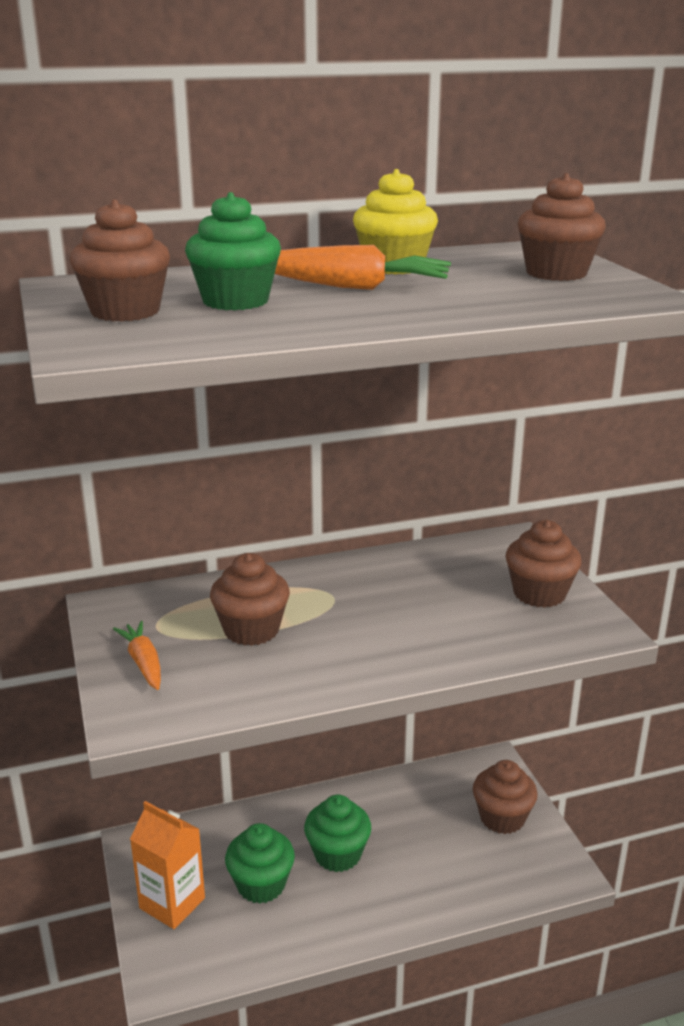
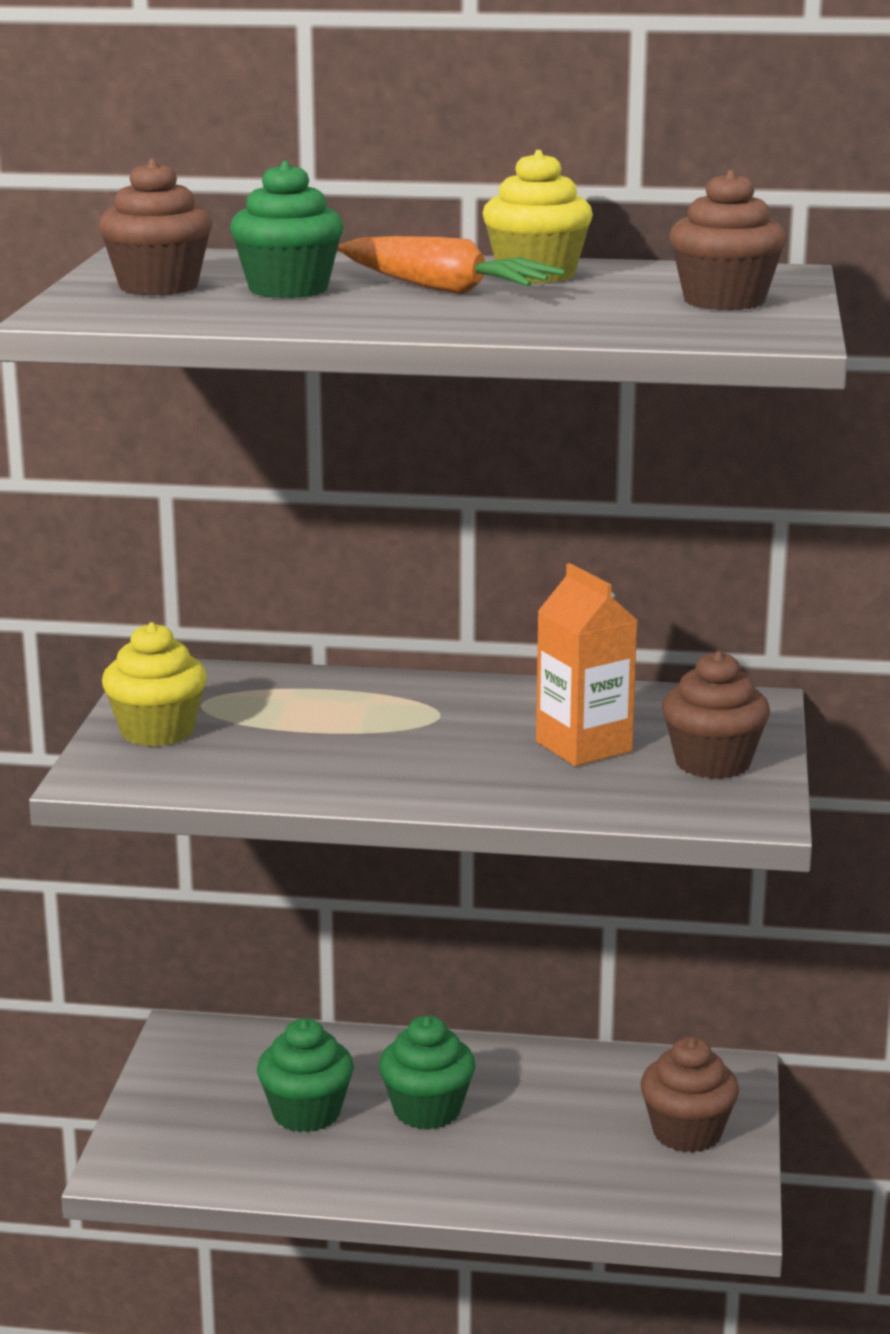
camera: 25 degrees right, 5 degrees down
(143, 662) = (157, 731): orange carrot -> yellow cupcake
(172, 903) = (186, 1101): orange carton -> orange carton (583, 746)
(251, 630) = (307, 727): brown cupcake -> none

